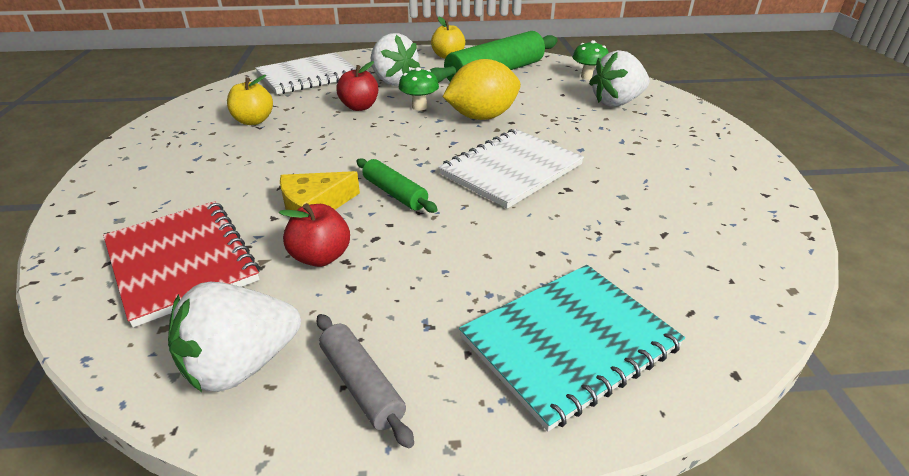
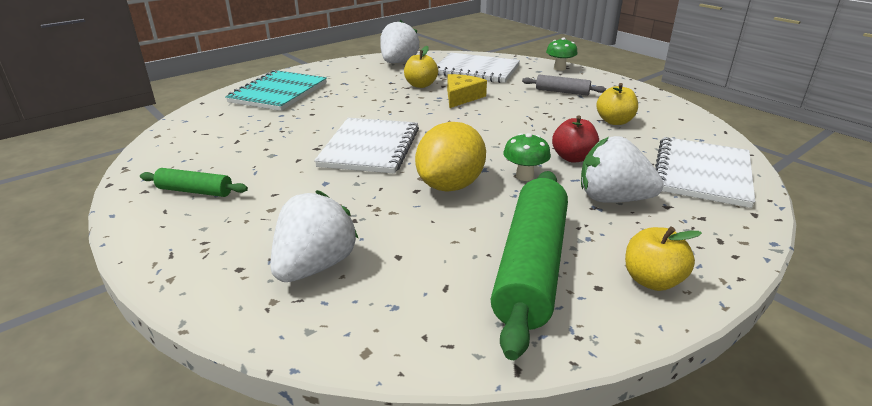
camera: 145 degrees right, 5 degrees down
(181, 262) = (476, 70): red notebook -> white notebook
(321, 257) = (420, 85): red apple -> yellow apple
(362, 384) = (351, 69): grey rolling pin -> grey rolling pin (562, 92)
(395, 193) = (428, 113): green rolling pin -> green rolling pin (195, 191)
(587, 77) = (390, 318): green mushroom -> green mushroom (559, 68)

